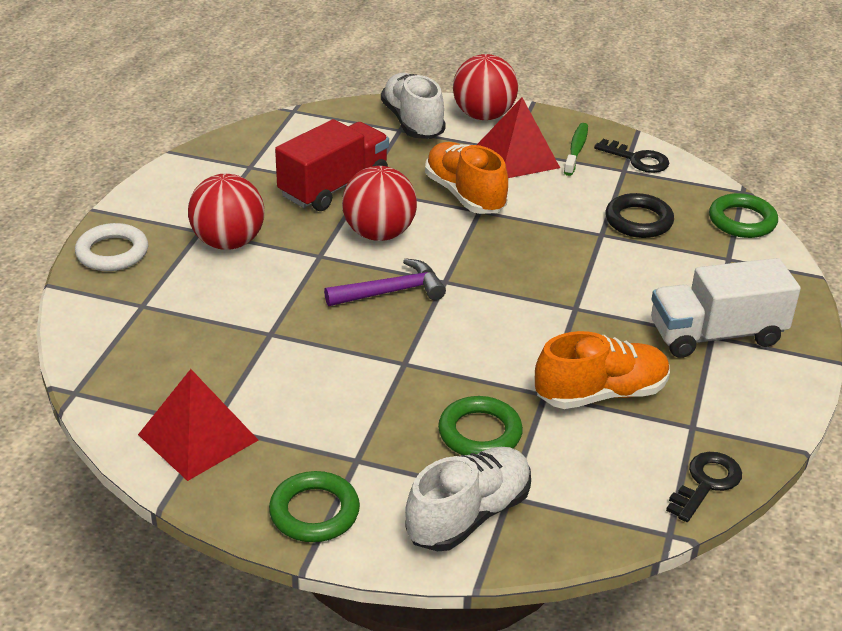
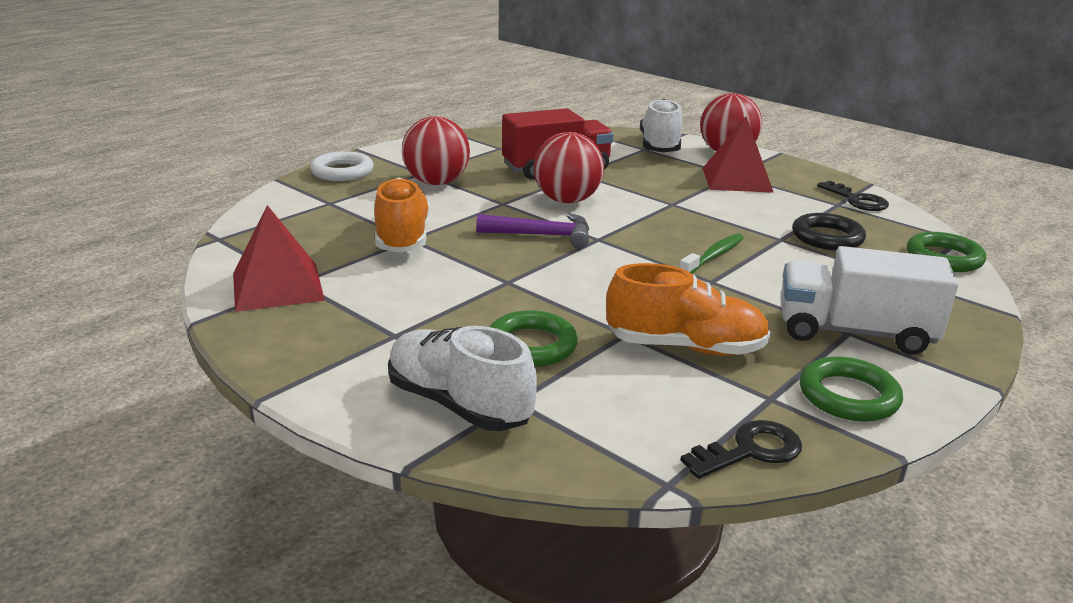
camera: 25 degrees right, 10 degrees down
(314, 512) = (316, 361): green ring -> green ring (848, 396)
(464, 195) = (667, 192): orange shoe -> orange shoe (402, 238)
(469, 515) = (458, 404): white shoe -> white shoe turned 120 degrees counterclockwise
(576, 149) = (799, 184): green toothbrush -> green toothbrush (713, 256)

